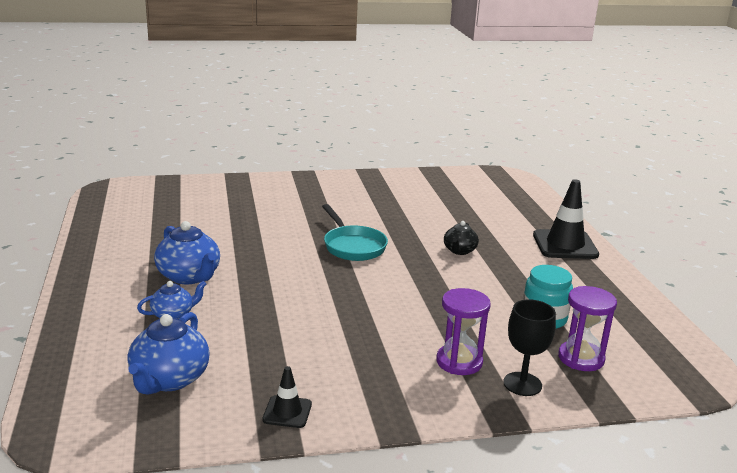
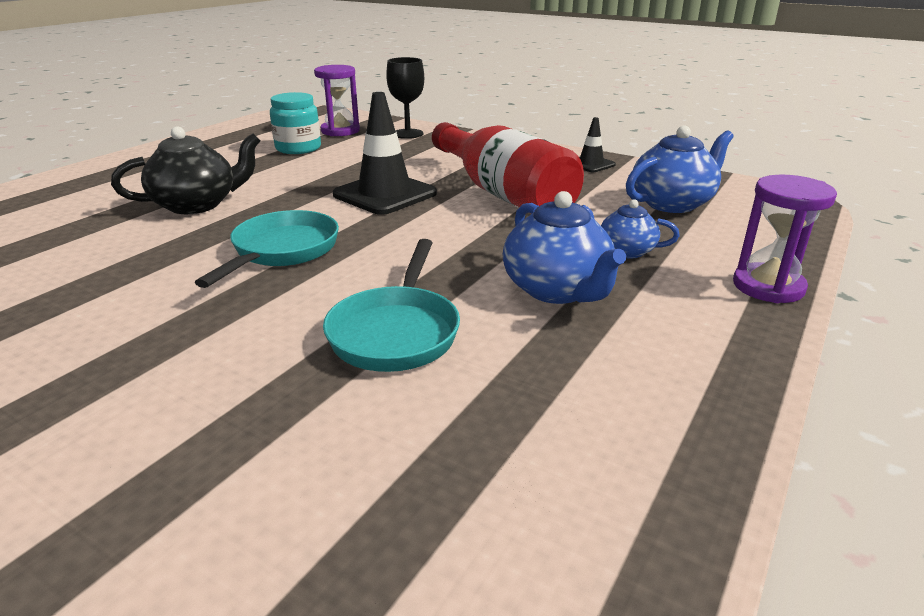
camera: 135 degrees left, 5 degrees up
(189, 276) = (557, 290): blue teapot -> blue teapot turned 150 degrees clockwise
(238, 236) = (396, 332): none -> turquoise pan
(309, 335) = (502, 193): none -> red bottle
(459, 251) = (197, 205): black teapot -> black teapot, size x1.67
(459, 362) = (420, 150): purple hourglass -> purple hourglass (768, 286)
(565, 245) = (101, 176): black traffic cone -> black traffic cone (385, 194)

